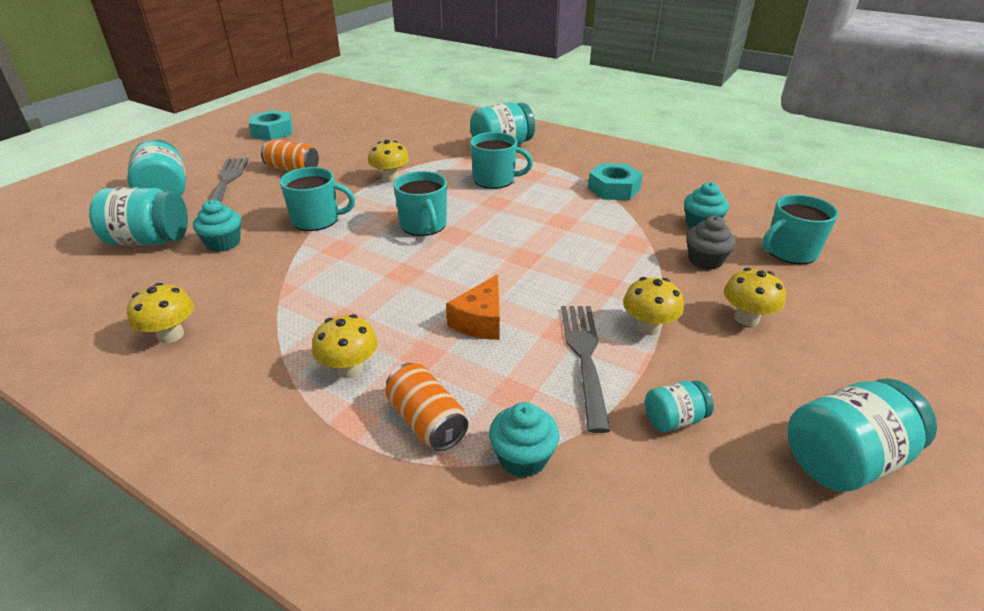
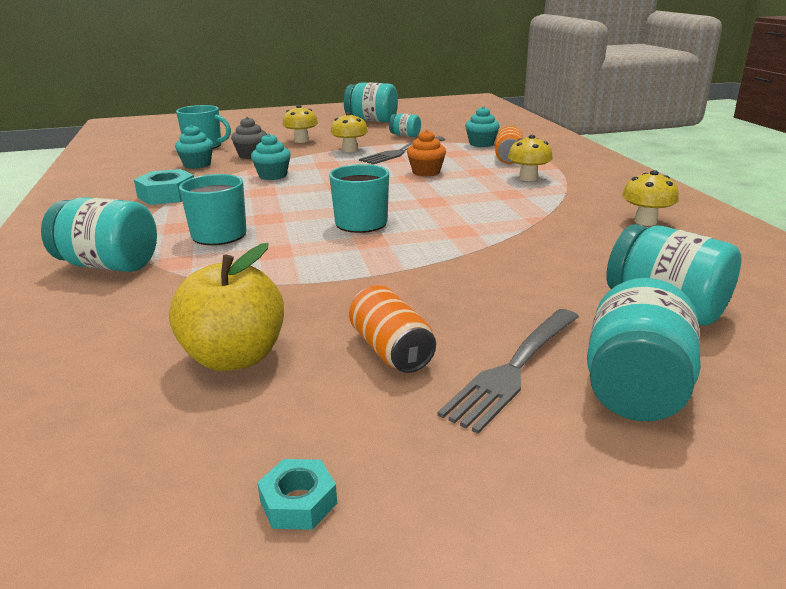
camera: 135 degrees left, 10 degrees down
(223, 243) = (570, 273): turquoise cupcake -> turquoise cupcake (273, 176)
(272, 132) = (298, 502): turquoise nut -> turquoise nut, size x0.58
(317, 220) = (449, 261): turquoise mug -> none
(356, 145) = (235, 357): none -> yellow apple
(390, 178) = (301, 277): yellow mushroom -> none
(480, 321) = (426, 172): orange cheese -> orange cupcake

